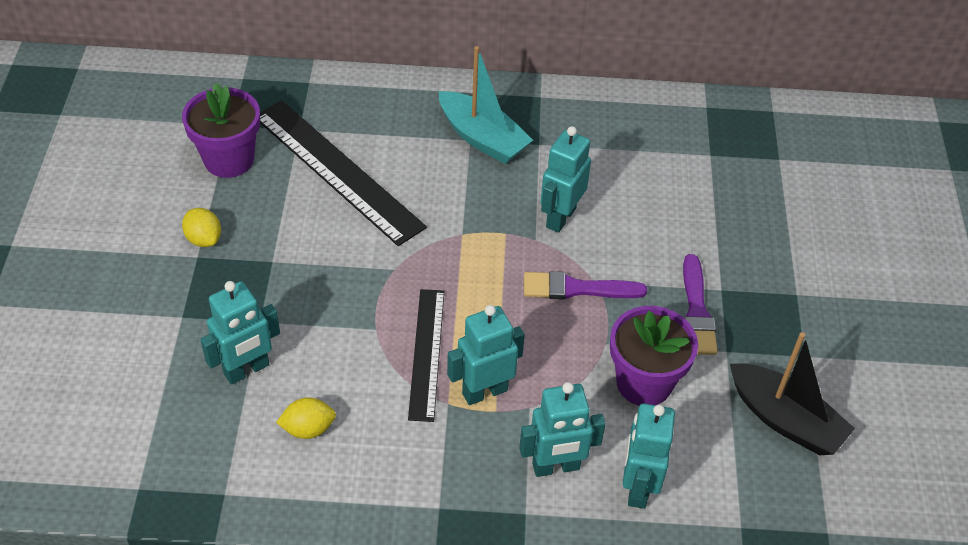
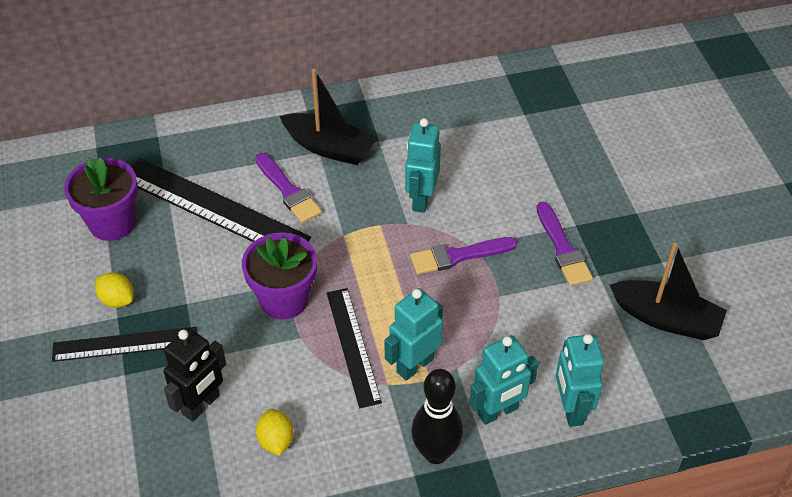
camera: 15 degrees left, 0 degrees up
(194, 286) = (125, 344): none -> black ruler
(247, 370) = (201, 405): turquoise robot -> black robot
(308, 429) = (276, 441): yellow lemon -> yellow lemon turned 75 degrees counterclockwise
(421, 173) = (288, 191): none -> purple brush
(471, 491) = (435, 453): none -> black bowling pin
(482, 138) = (329, 147): turquoise boat -> black boat
(644, 383) = (543, 320): purple flower pot -> purple flower pot (284, 300)

